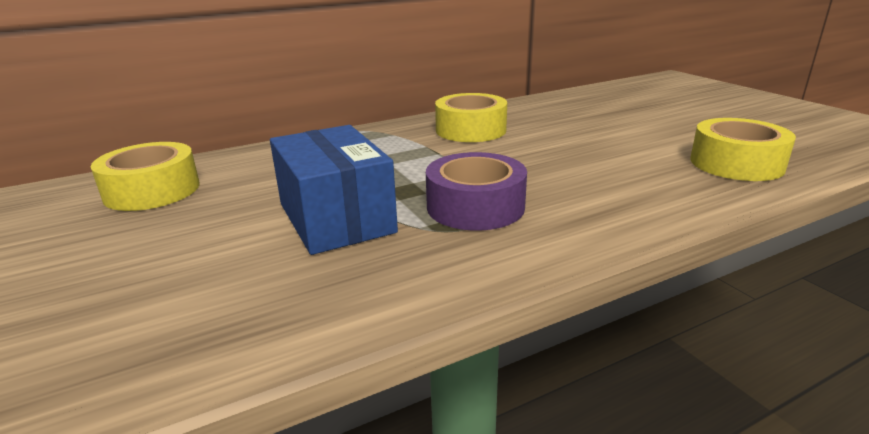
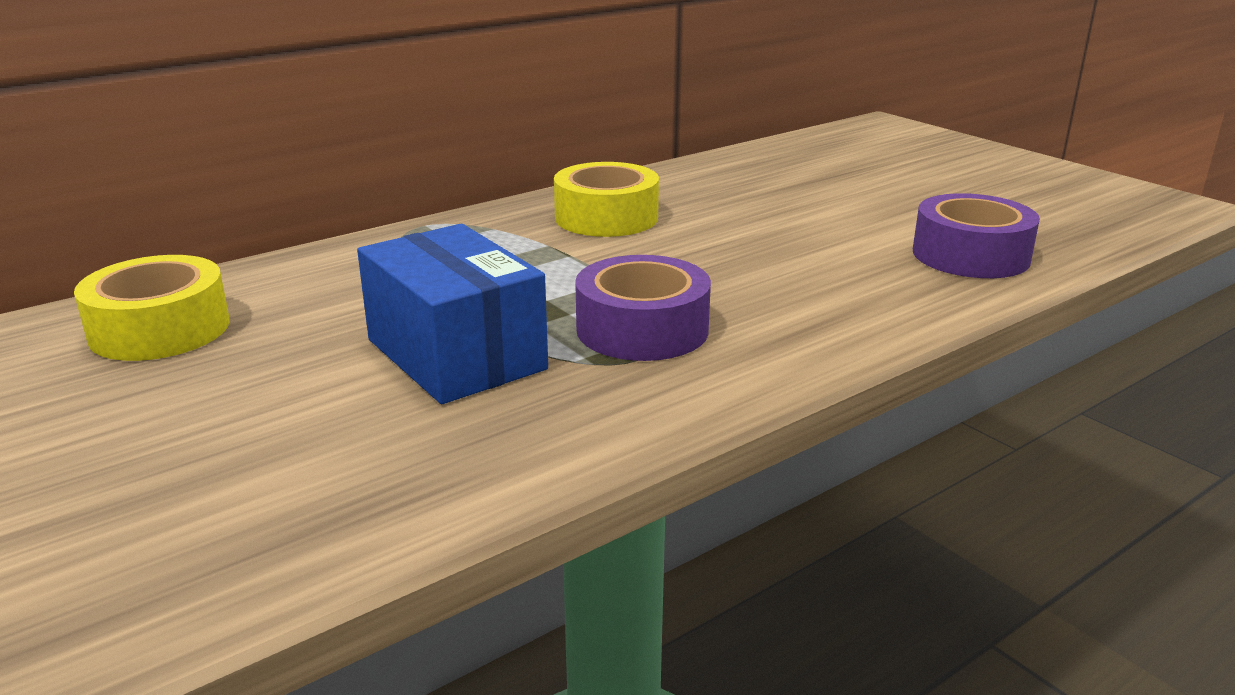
camera: 10 degrees left, 0 degrees up
(736, 163) = (970, 255): yellow tape -> purple tape

